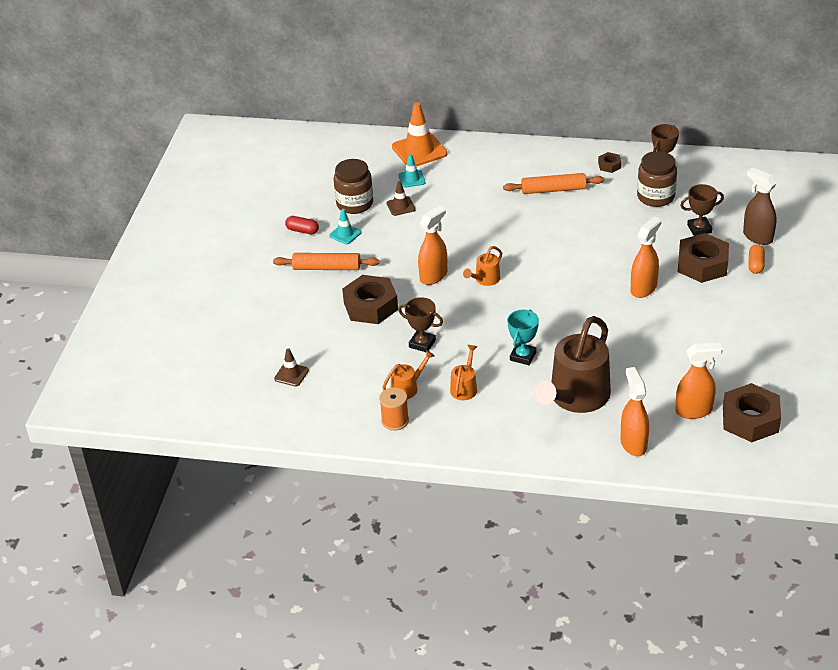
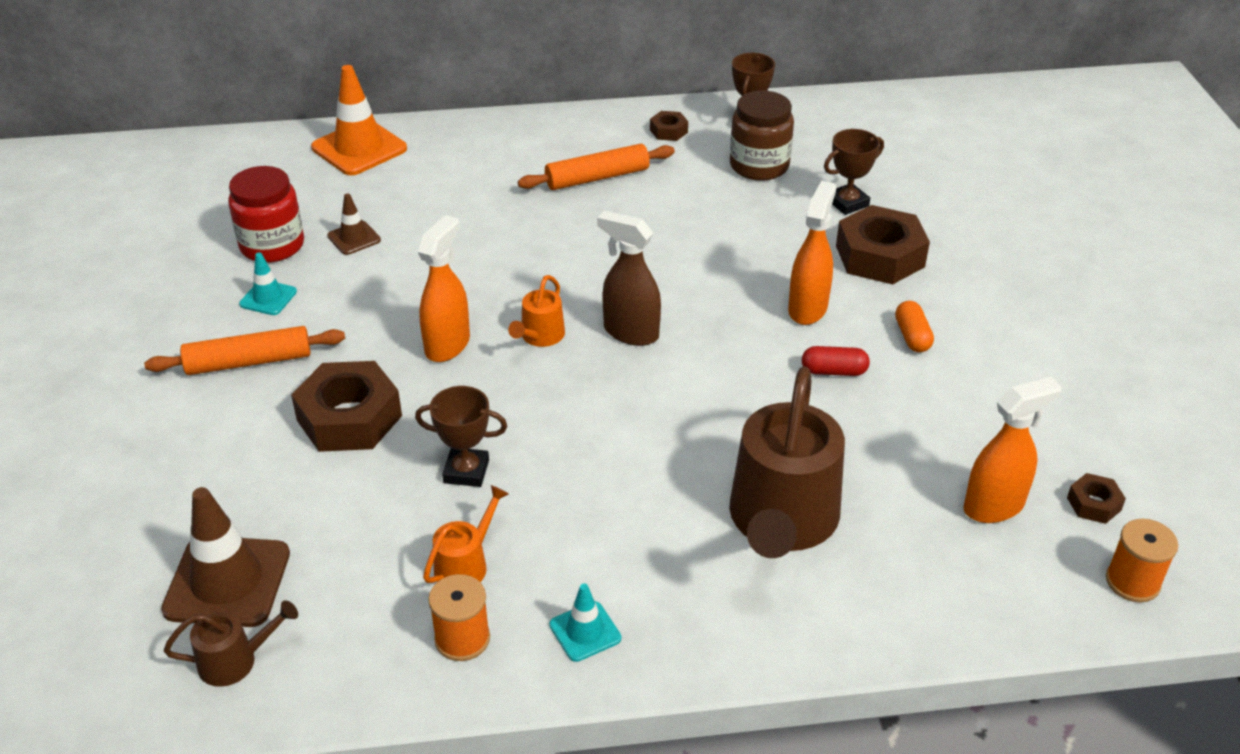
camera: 20 degrees left, 0 degrees up
(287, 410) = (236, 660): none -> brown watering can
(291, 374) = (227, 582): brown traffic cone -> brown traffic cone, size x1.90
(302, 230) = (188, 304): red capsule -> red capsule (834, 371)
(354, 204) = (272, 245): brown jar -> red jar
(411, 179) = (359, 193): turquoise traffic cone -> turquoise traffic cone (585, 631)
(465, 387) = (574, 542): orange watering can -> none
(523, 356) = (657, 461): turquoise trophy -> none
(633, 444) = (923, 592): orange spray bottle -> none
(748, 460) = (1132, 582): none -> orange spool
(750, 419) = (1094, 504): brown nut -> brown nut, size x0.47
(755, 265) = (959, 244): orange capsule -> orange capsule (912, 336)
(757, 237) = (939, 202): brown spray bottle -> brown spray bottle (630, 332)

